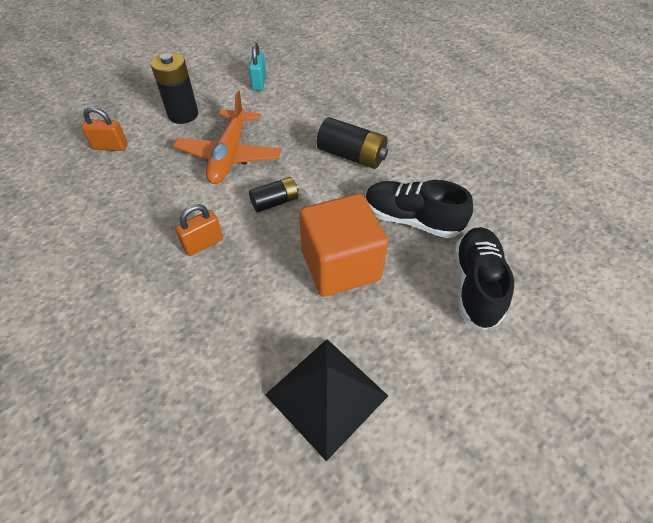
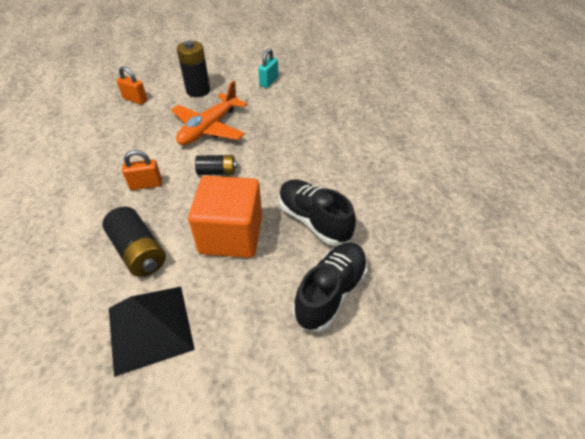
camera: 25 degrees right, 5 degrees down
(351, 156) = (300, 155): black battery -> black battery (139, 251)

